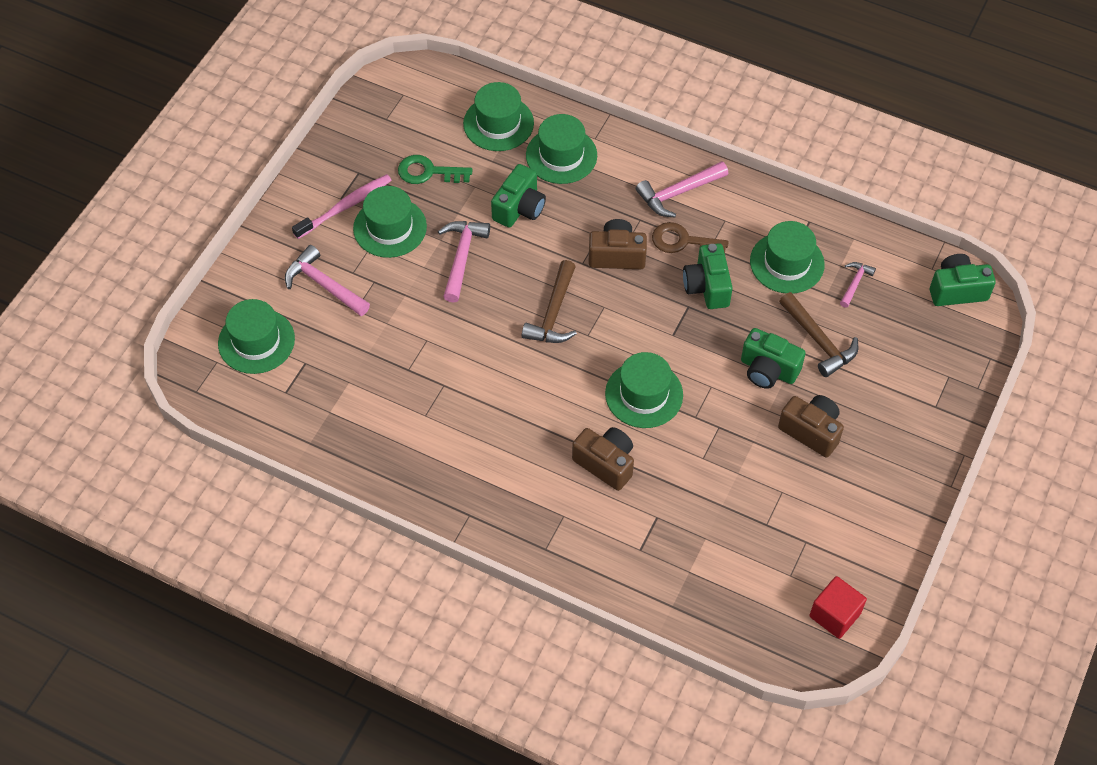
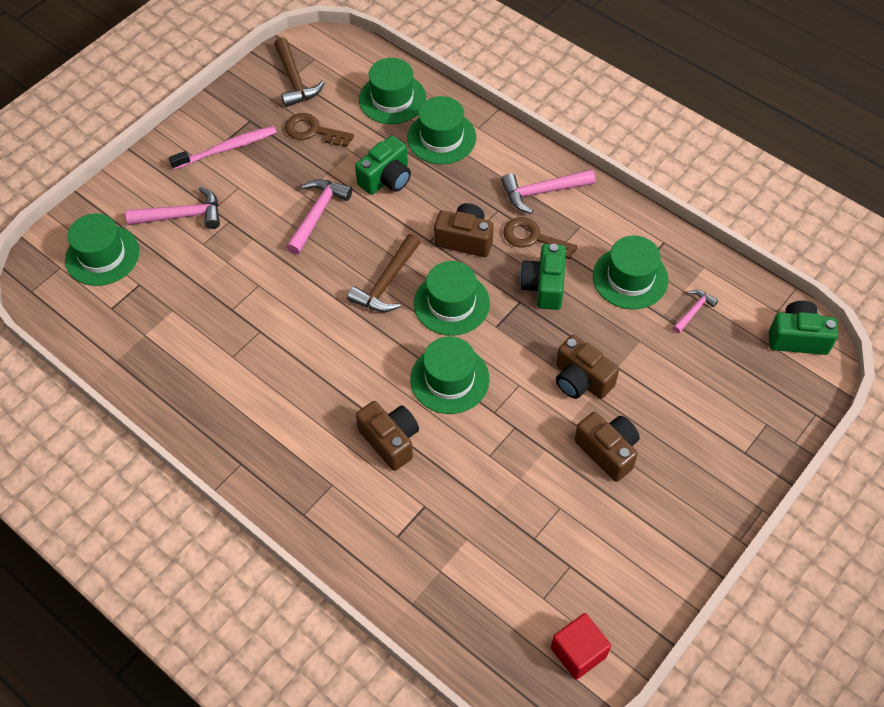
camera: 15 degrees right, 0 degrees up
(324, 285) = (182, 216): pink hammer -> pink hammer turned 120 degrees clockwise
(390, 227) = (260, 175): green hat -> green hat (451, 303)
(428, 172) = (313, 131): green key -> brown key
(768, 370) = (581, 380): green camera -> brown camera
(818, 341) = (641, 361): brown hammer -> brown hammer (295, 80)

